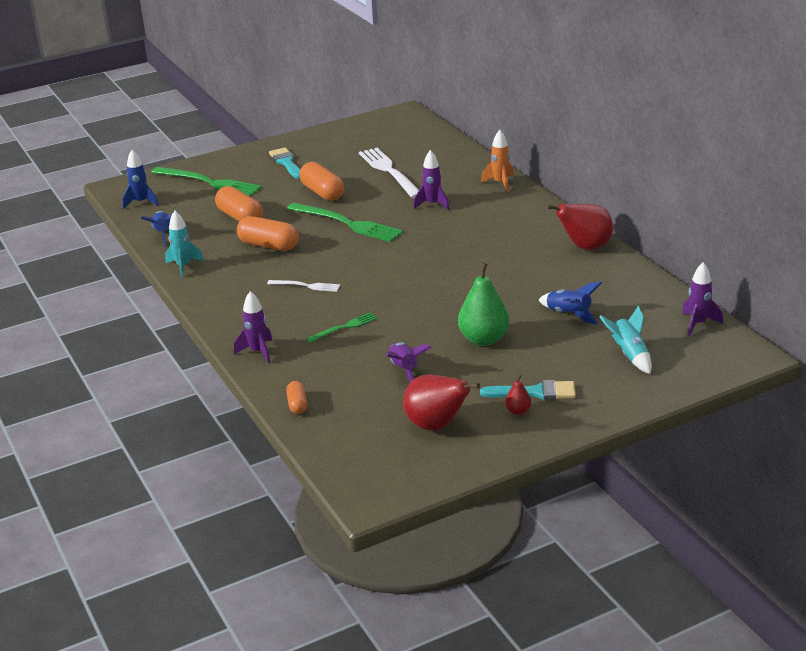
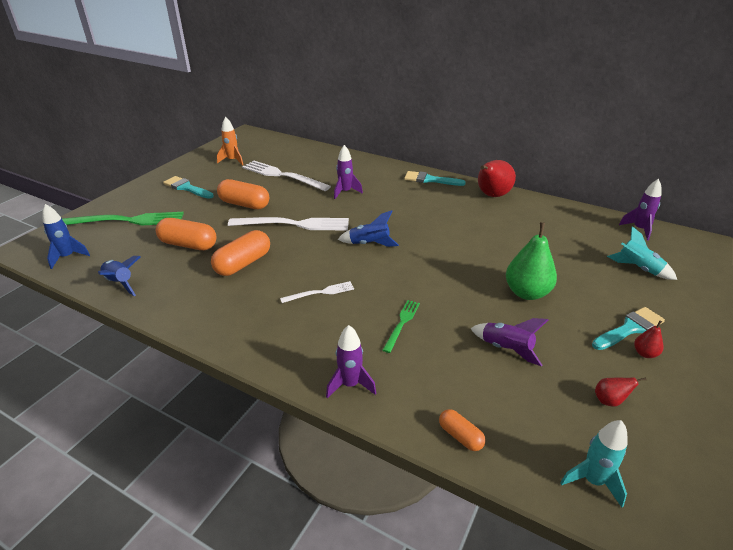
camera: 35 degrees left, 5 degrees up
(183, 267) = (174, 312): turquoise rocket -> turquoise rocket (592, 481)
(268, 245) = (243, 264): orange capsule -> orange capsule turned 45 degrees counterclockwise
(347, 223) = (294, 224): green fork -> white fork
(436, 426) = (609, 401): red pear -> red pear, size x0.47
(500, 183) = (375, 165): orange rocket -> orange rocket (232, 160)
(540, 213) = (430, 180): none -> turquoise brush
(569, 314) = (554, 250): blue rocket -> blue rocket (369, 244)

